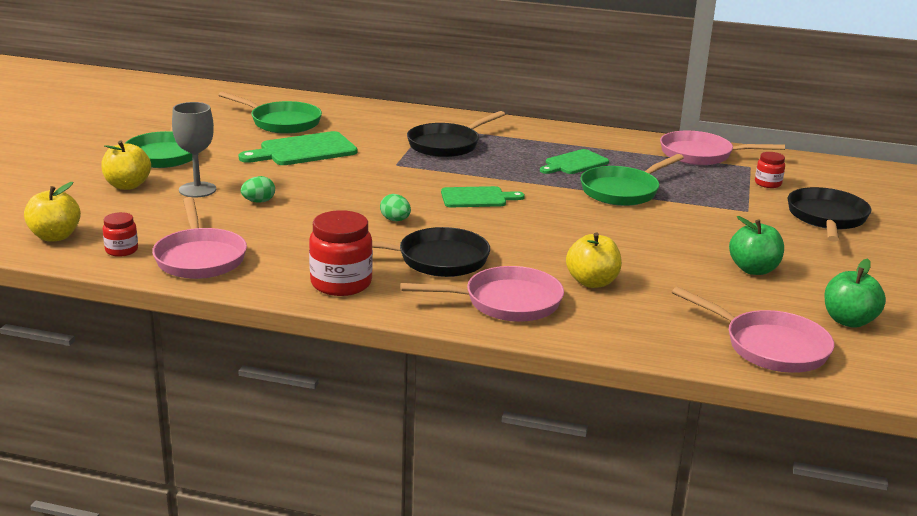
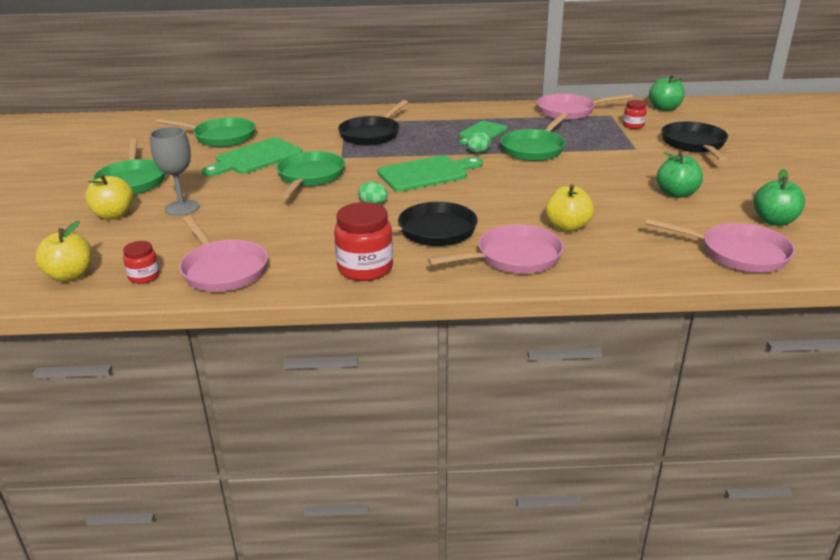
camera: 15 degrees left, 5 degrees up
(258, 201) = (244, 209): green egg -> green egg (478, 152)
(347, 180) = (310, 177): none -> green pan
(477, 198) = (426, 173): green cutting board -> green cutting board, size x1.51
(827, 169) = (664, 108): none -> green apple

